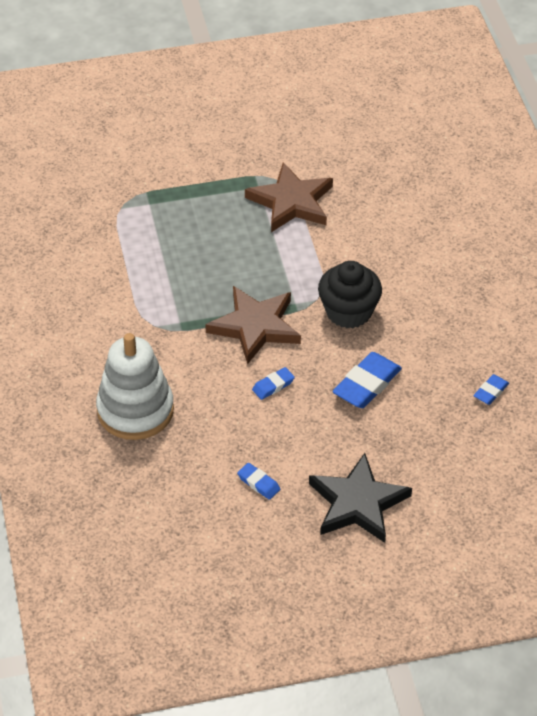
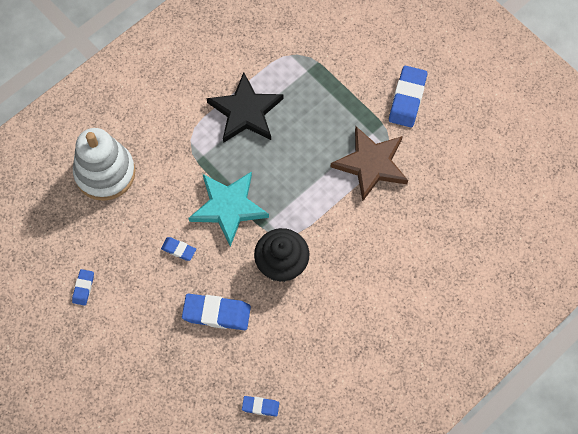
camera: 60 degrees right, 20 degrees up
(241, 147) = (407, 99): none -> blue eraser
(255, 326) = (228, 207): brown star -> turquoise star
(357, 503) = (100, 364): black star -> black star (245, 112)

